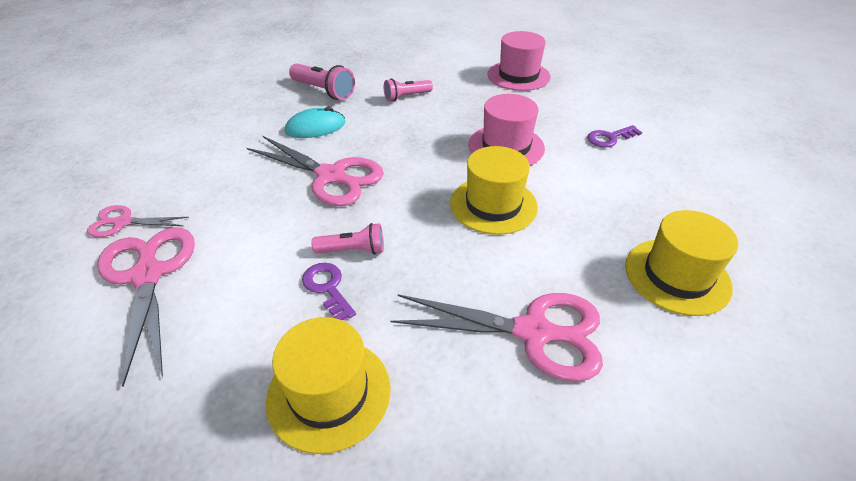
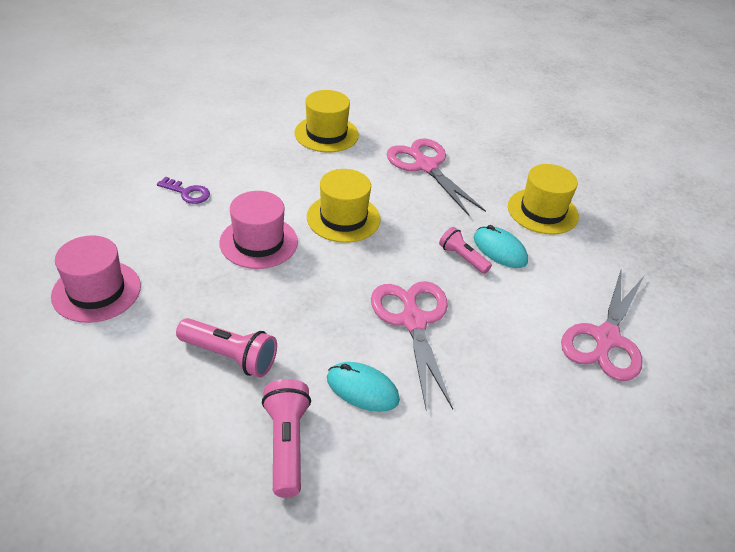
camera: 135 degrees left, 0 degrees up
(123, 222) = (609, 405): pink scissors -> none
(327, 288) = (500, 250): purple key -> turquoise mouse
(406, 97) = (230, 356): pink flashlight -> pink flashlight, size x1.51

